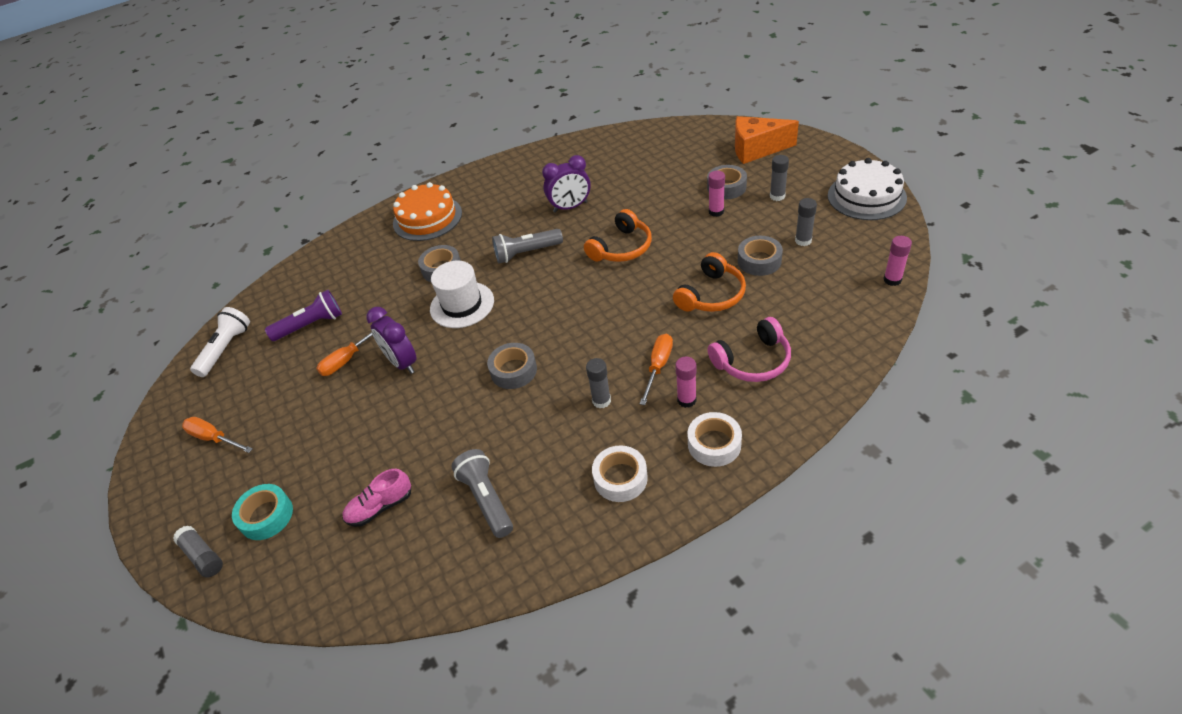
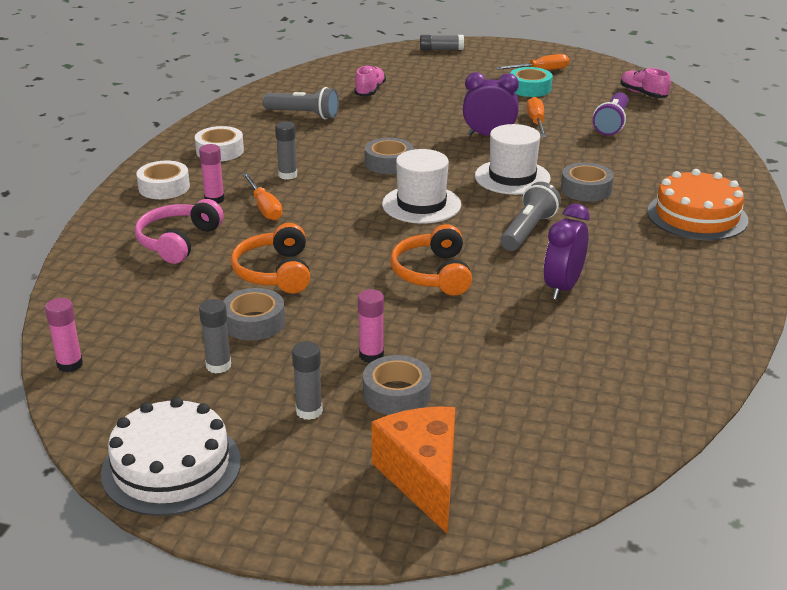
camera: 130 degrees right, 15 degrees down
(226, 349) = (643, 94): white flashlight -> pink shoe
(266, 516) = (435, 67): turquoise tape -> turquoise tape (530, 88)
(552, 310) = (421, 204): none -> white hat
(756, 149) = (423, 478): orange cheese -> orange cheese turned 60 degrees counterclockwise

